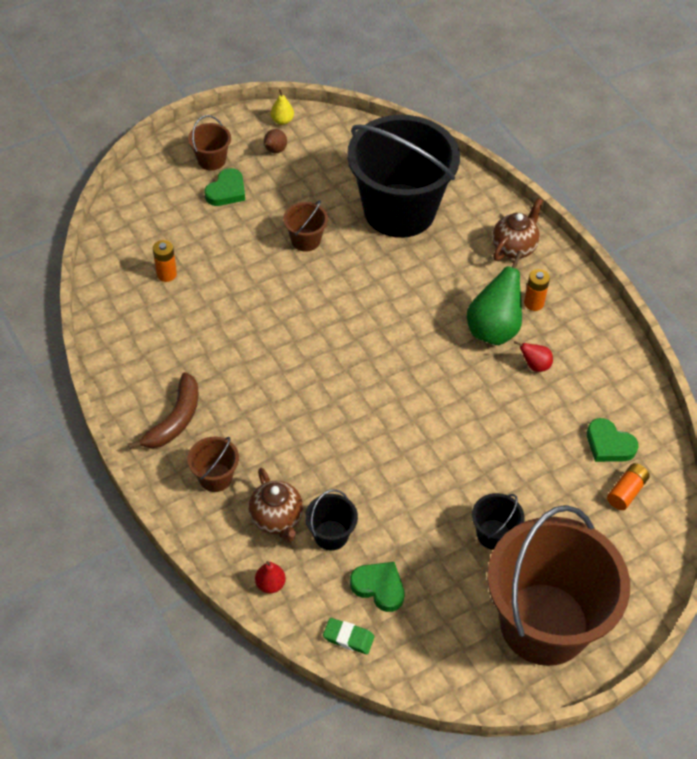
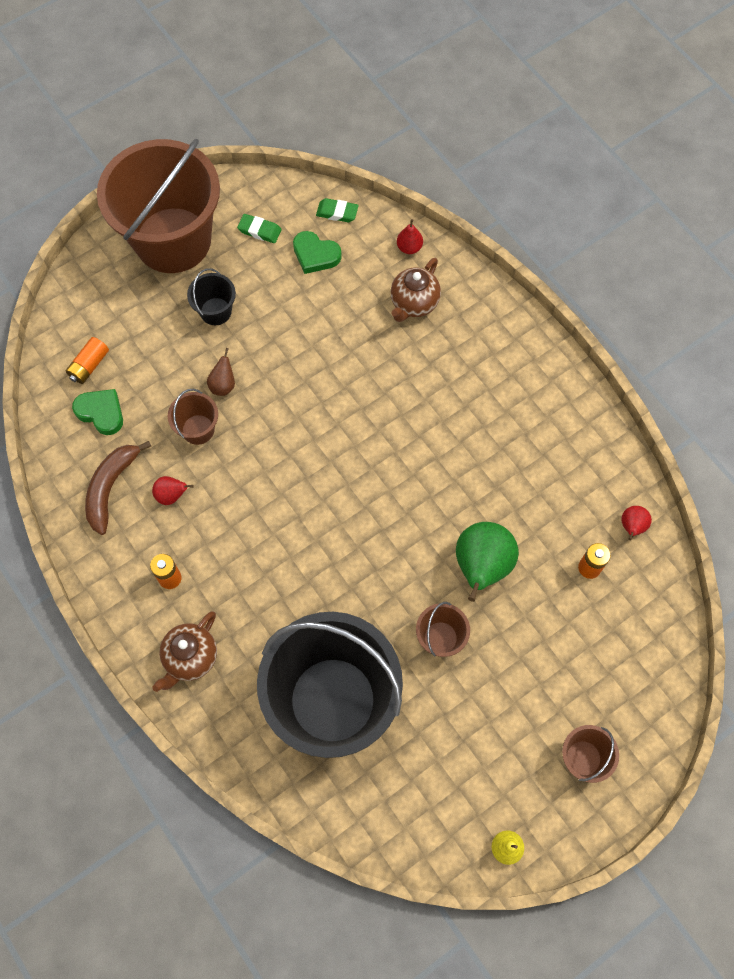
camera: 175 degrees right, 15 degrees up
(119, 299) = (632, 527): none -> red pear
(175, 420) = (531, 391): brown banana -> brown banana (111, 488)
(215, 477) = (478, 337): brown bucket -> brown bucket (198, 429)
(226, 191) = (551, 706): green heart -> none
(274, 151) = (505, 786): brown pear -> brown pear (223, 385)
(277, 519) = (414, 304): brown teapot -> brown teapot turned 120 degrees counterclockwise
(331, 535) = (363, 295): black bucket -> none
(442, 625) = (259, 230): none -> green eraser
(493, 329) = (215, 536): green pear -> green pear (481, 567)

